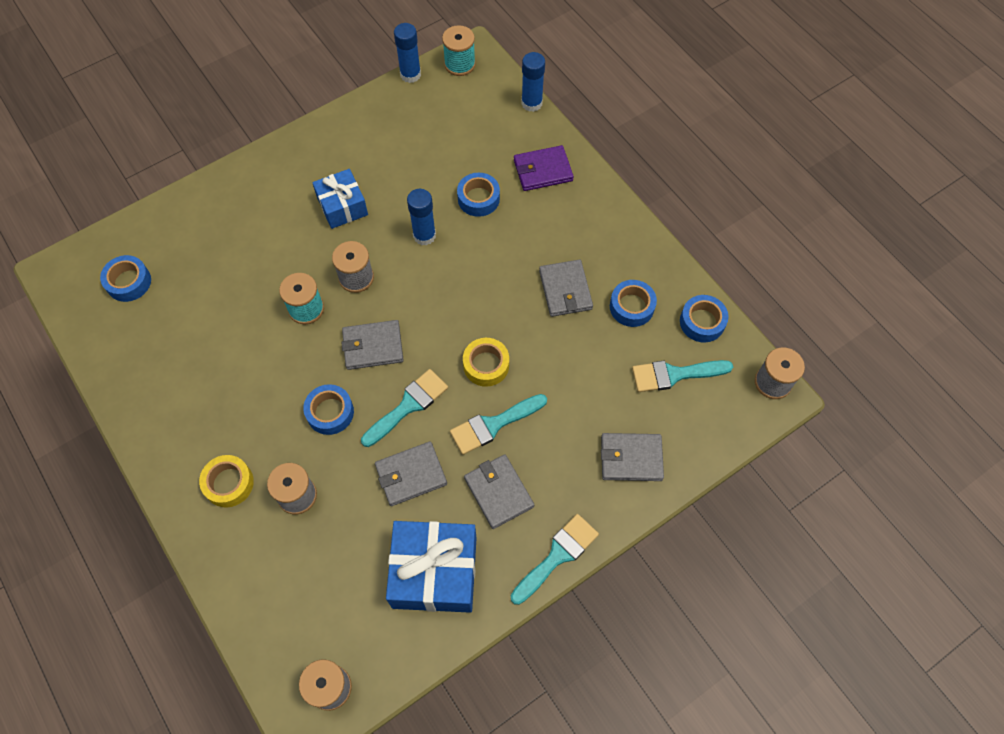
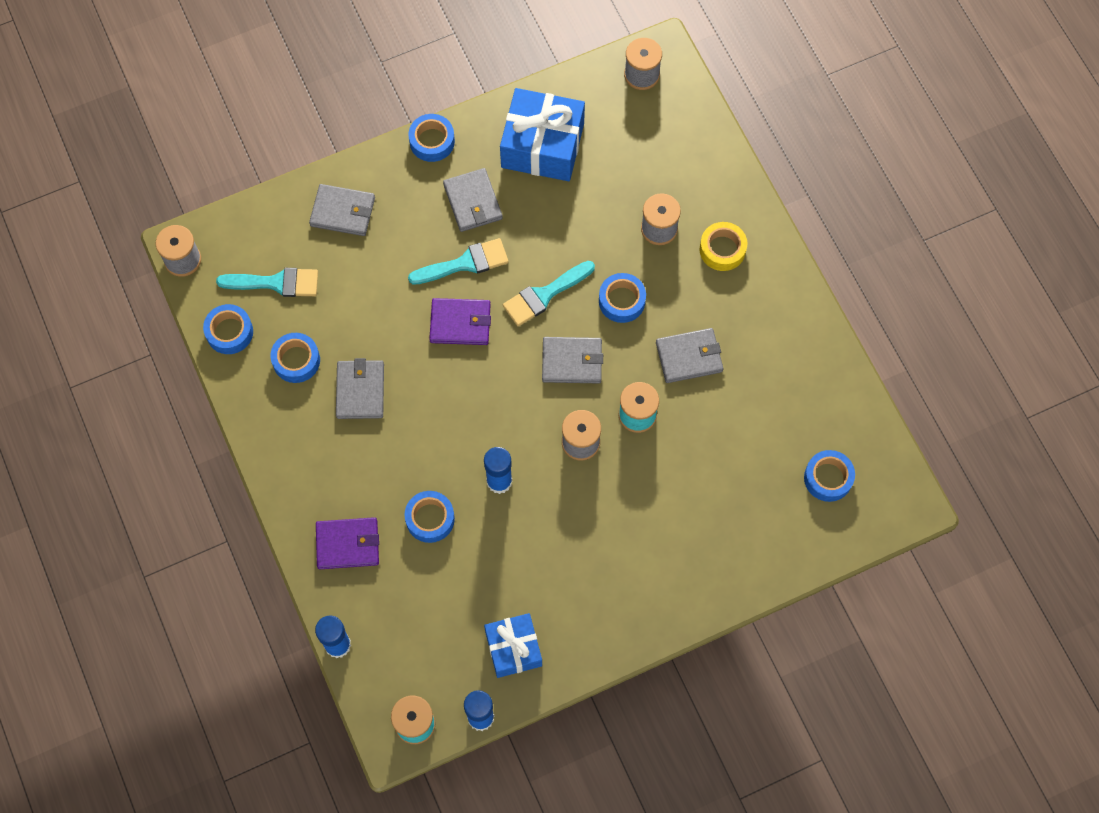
camera: 170 degrees left, 5 degrees up
(342, 206) = (587, 535): blue gift -> blue gift (513, 648)
(411, 475) = (551, 230): grey wallet -> grey wallet (689, 357)
(486, 365) = (460, 323): yellow tape -> purple wallet
(557, 556) = (432, 141): turquoise brush -> blue tape

